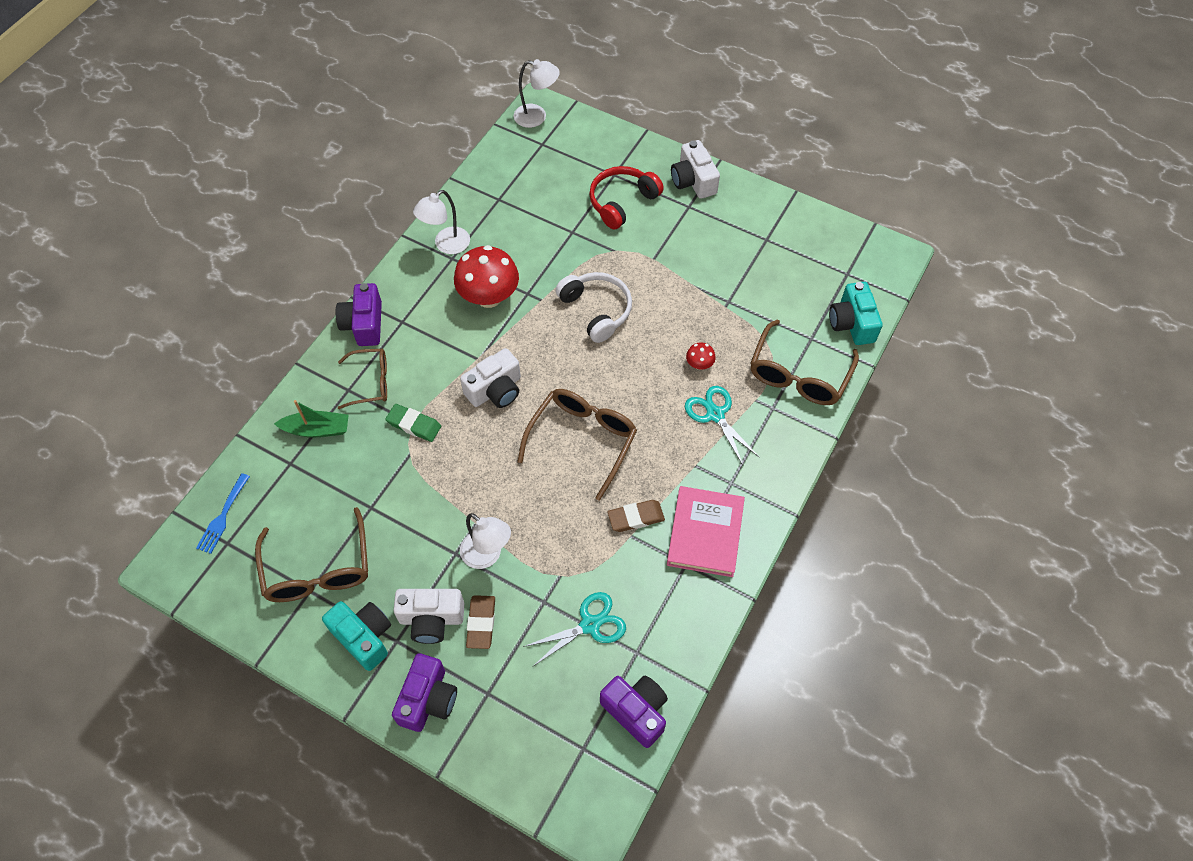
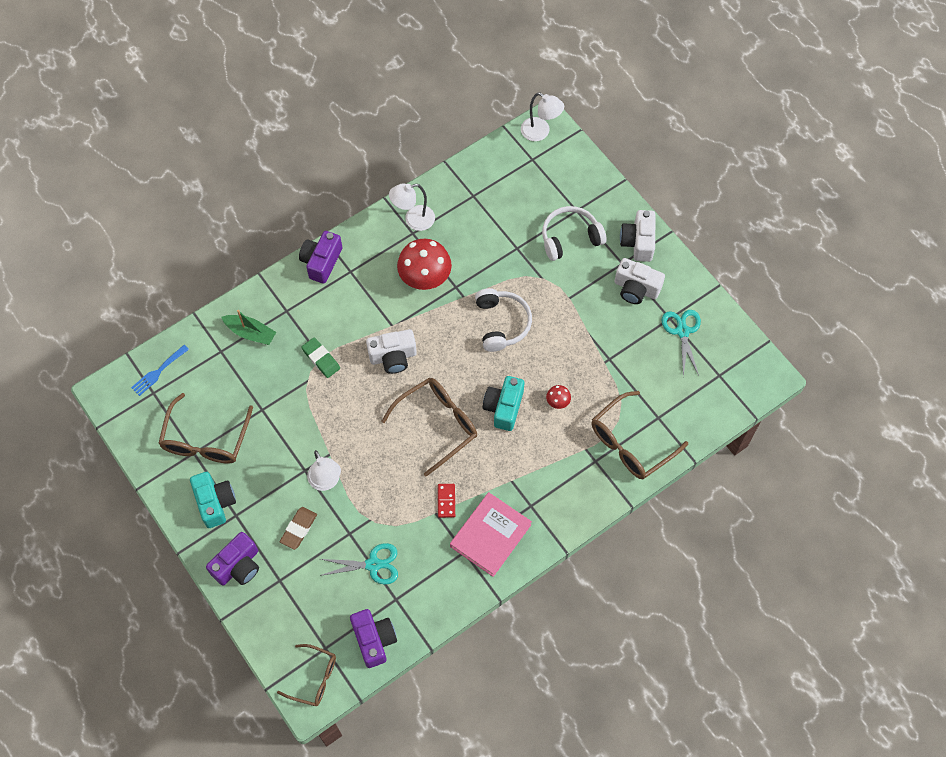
camera: 25 degrees right, 5 degrees up
(371, 382) = (305, 312): brown glasses -> brown glasses (314, 678)
(431, 619) = (266, 510): white camera -> white camera (636, 288)
(622, 202) = (570, 238): red headphones -> white headphones
(636, 517) = (446, 501): brown eraser -> red domino
(715, 414) = (548, 447): turquoise scissors -> turquoise scissors (682, 331)
(852, 323) = (698, 419): turquoise camera -> turquoise camera (504, 407)

